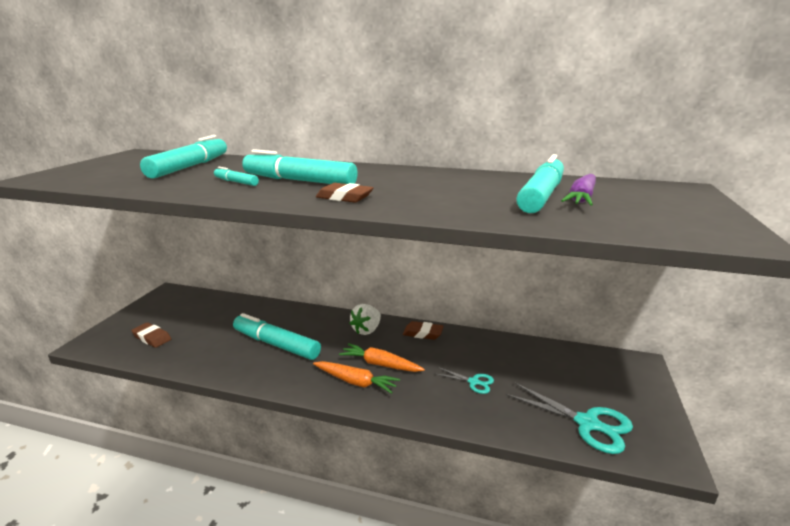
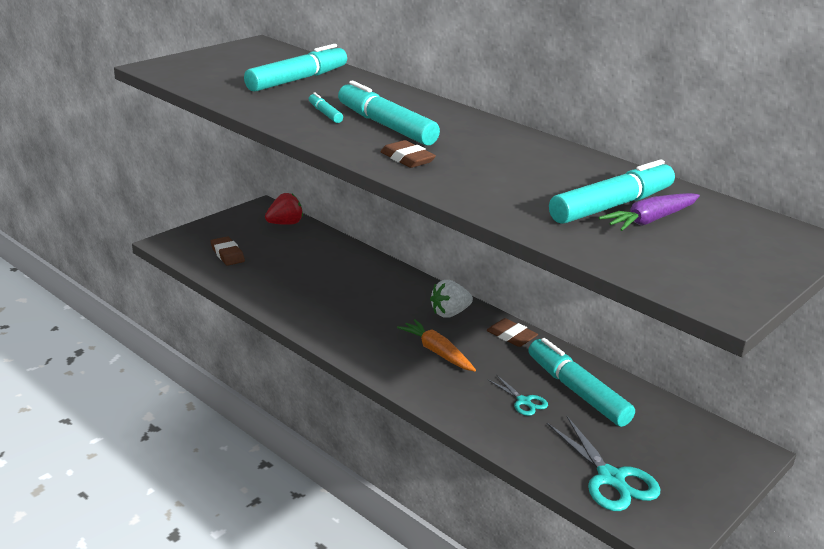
camera: 25 degrees right, 5 degrees up
(193, 299) = (285, 223): none -> red strawberry
(276, 344) = (343, 298): turquoise marker -> turquoise marker (577, 391)
(356, 382) = (399, 360): orange carrot -> none

